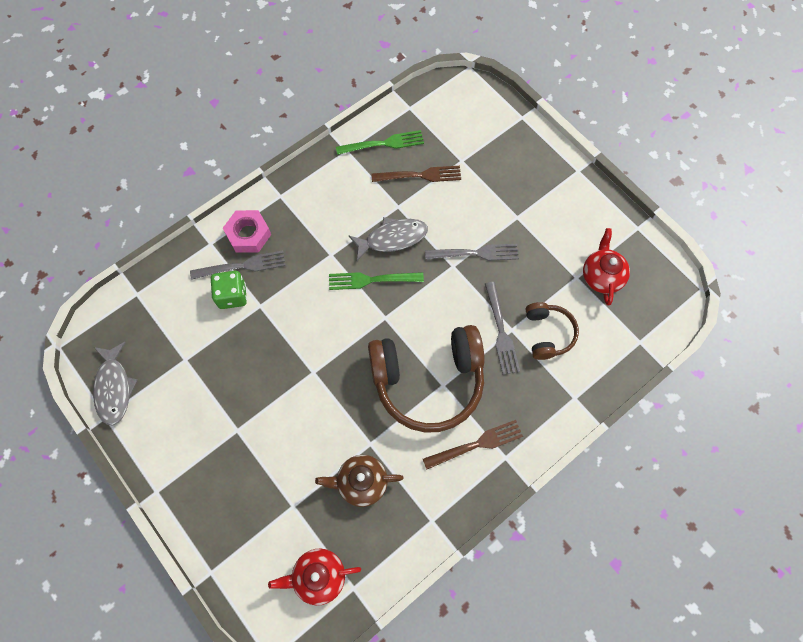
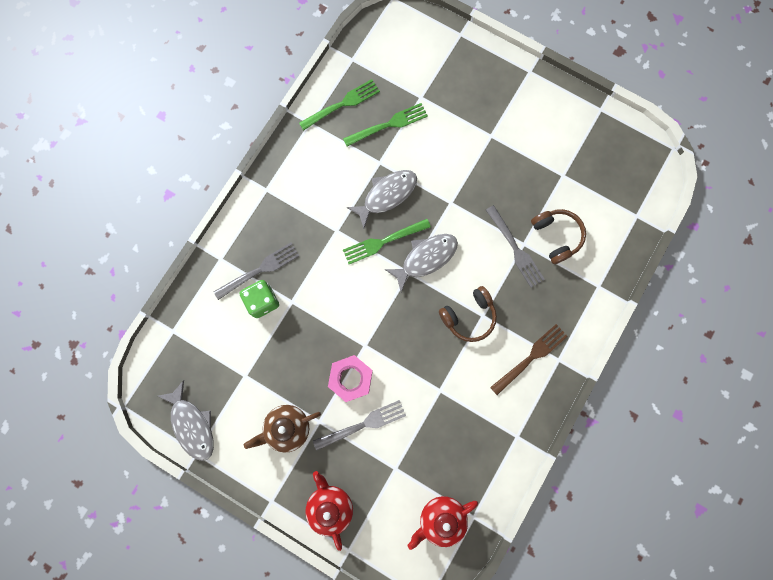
camera: 20 degrees left, 10 degrees up
(248, 234) = (252, 237): pink nut -> pink nut (351, 378)
(361, 482) = (445, 426): brown teapot -> brown teapot (287, 428)
(407, 310) = (425, 258): none -> grey fish
(420, 175) = (389, 124): brown fork -> green fork
(428, 380) = (468, 316): brown headphones -> brown headphones, size x0.51
(476, 253) = (467, 183): grey fork -> grey fork (363, 424)
(601, 276) = (584, 166): red teapot -> red teapot (330, 506)

